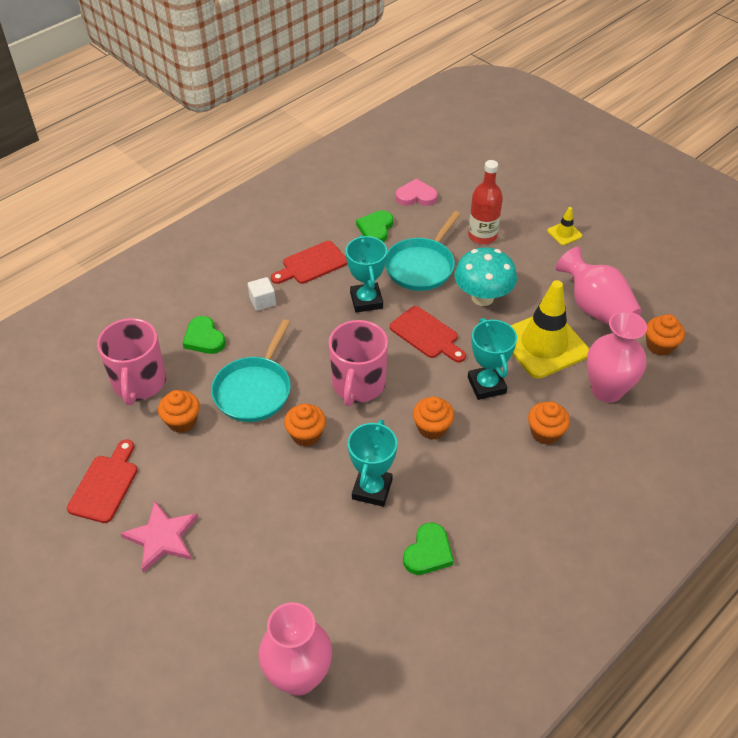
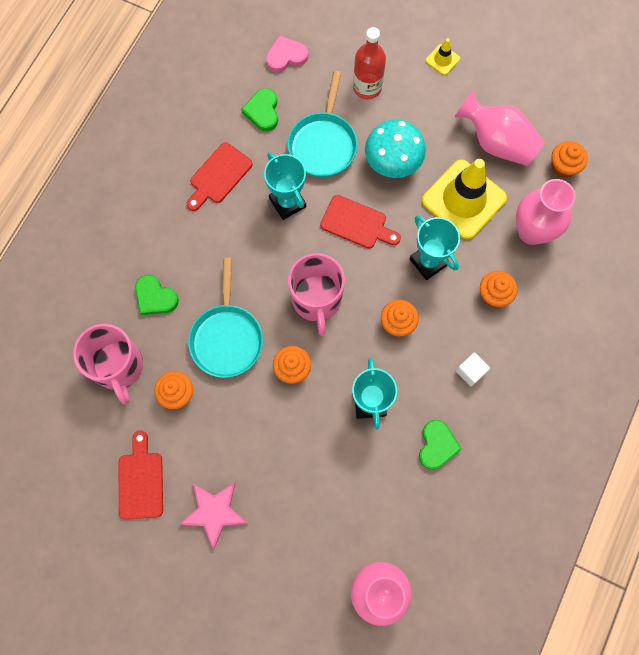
camera: 20 degrees left, 25 degrees up
(262, 301) = (191, 236): white cube -> white cube (470, 371)

